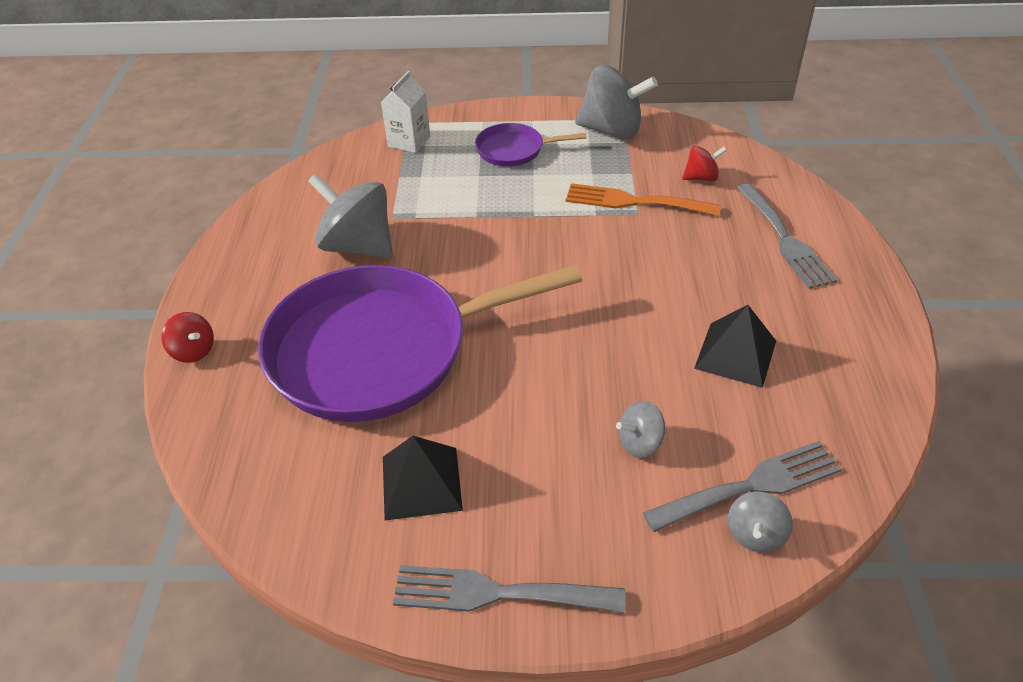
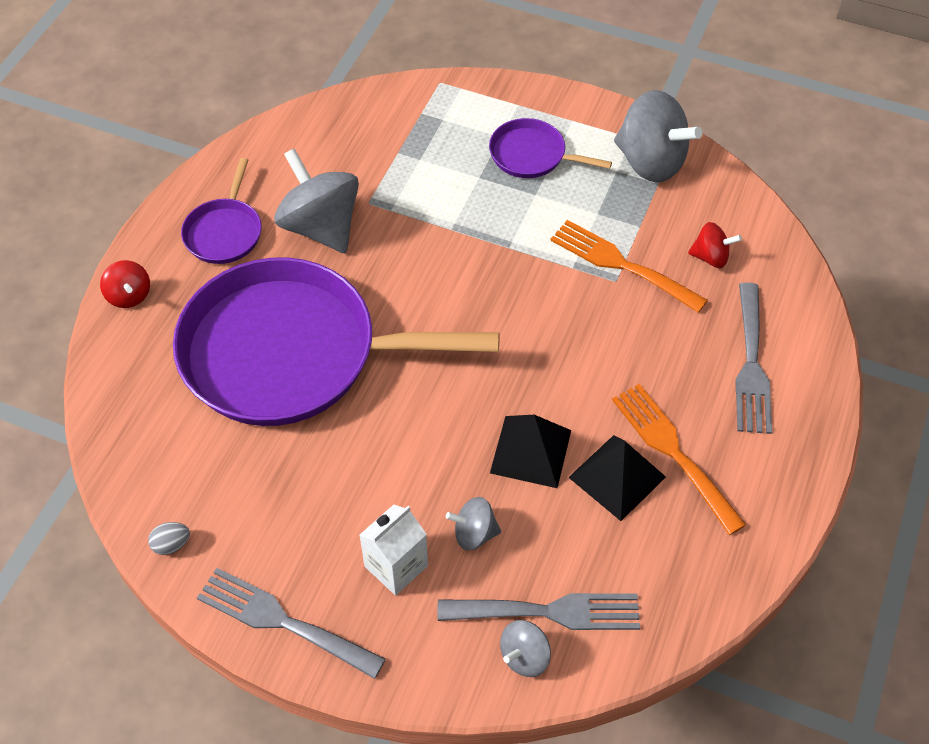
camera: 20 degrees right, 10 degrees up
(268, 274) = (224, 232): none -> purple pan
(339, 561) = (171, 544): none -> grey egg
(409, 141) = (429, 108): white carton -> white carton (396, 566)
(421, 482) = (267, 499): black pyramid -> black pyramid (531, 451)
(768, 320) = (673, 452): none -> orange fork

